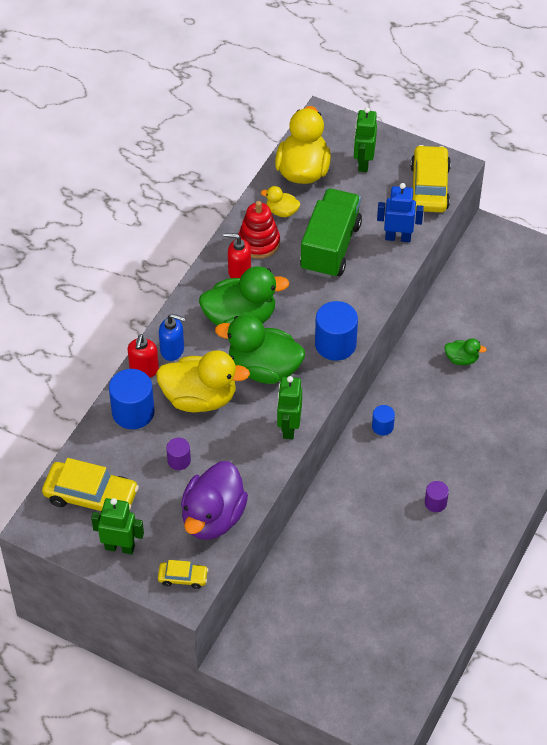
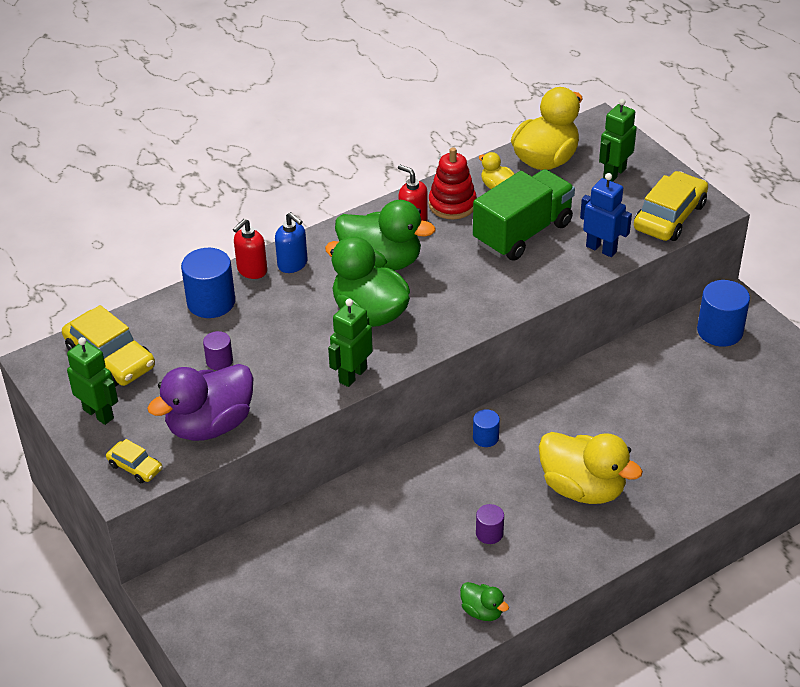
camera: 30 degrees right, 10 degrees down
(200, 398) = (285, 315): yellow duck -> yellow duck (582, 488)
(335, 344) = (460, 319): blue cylinder -> blue cylinder (719, 331)
(461, 359) = (619, 408): green duck -> green duck (482, 611)

